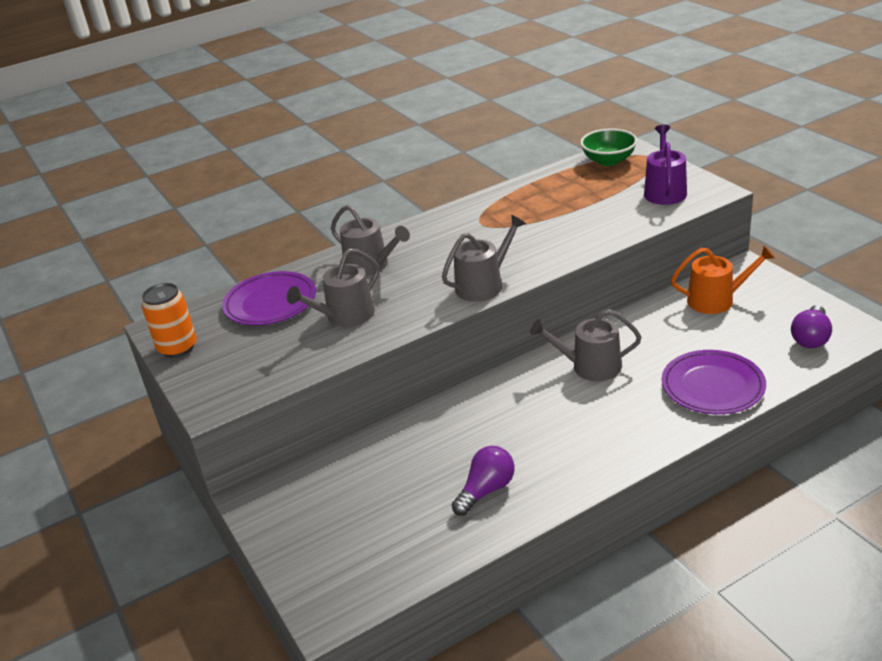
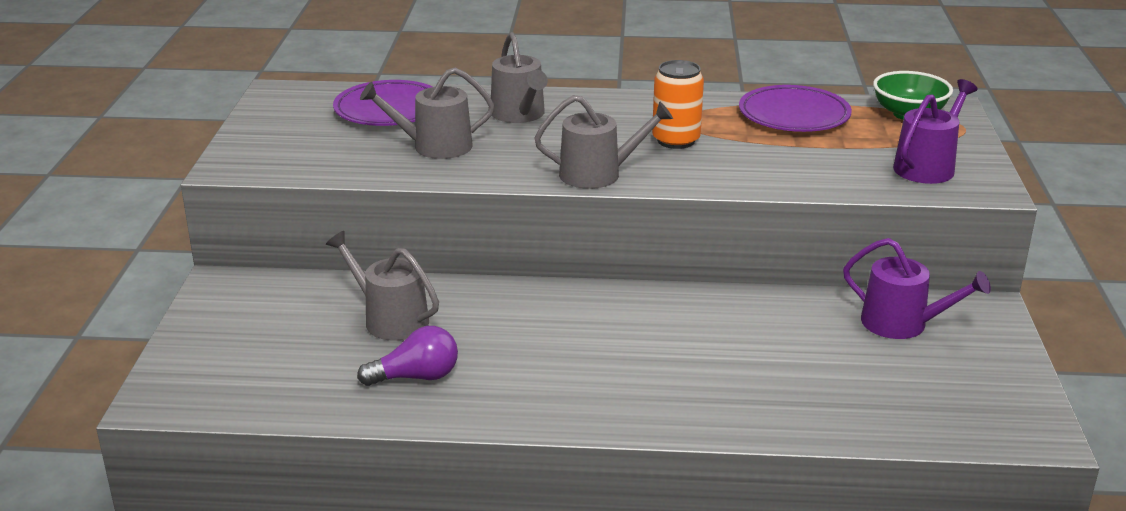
camera: 30 degrees right, 5 degrees down
(177, 347) = (267, 112): orange can -> orange can (676, 140)
(590, 366) = (668, 321): grey watering can -> grey watering can (390, 319)
(712, 386) = (773, 402): purple plate -> purple plate (794, 115)
(716, 300) = (902, 324): orange watering can -> purple watering can
(811, 338) = (963, 412): purple light bulb -> none

